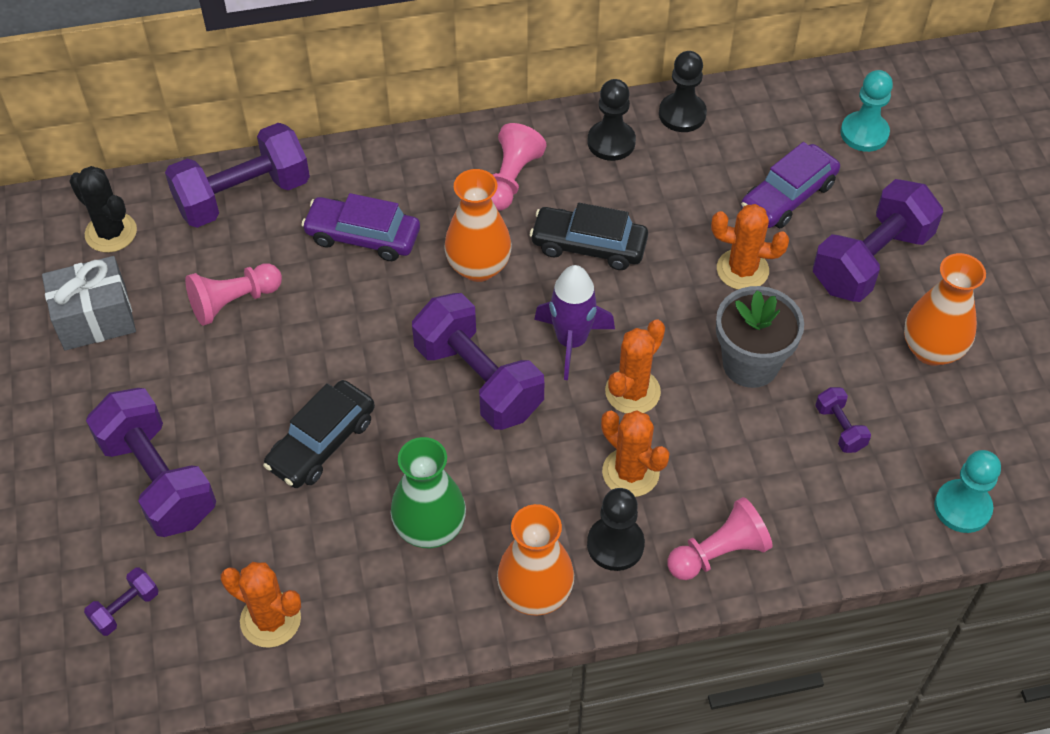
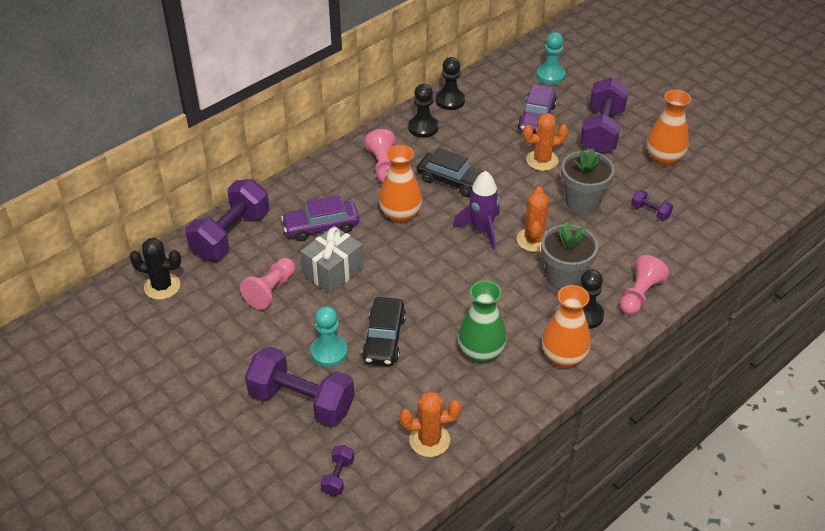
camera: 30 degrees left, 10 degrees down
(95, 318) = (190, 335): grey gift -> grey gift (333, 271)
(478, 379) = (446, 269): purple dumbbell -> none
(588, 246) = (452, 181): black car -> black car turned 135 degrees counterclockwise
(630, 472) = (564, 278): orange cactus -> grey flower pot
(962, 507) = (736, 222): turquoise pawn -> turquoise pawn (329, 352)

